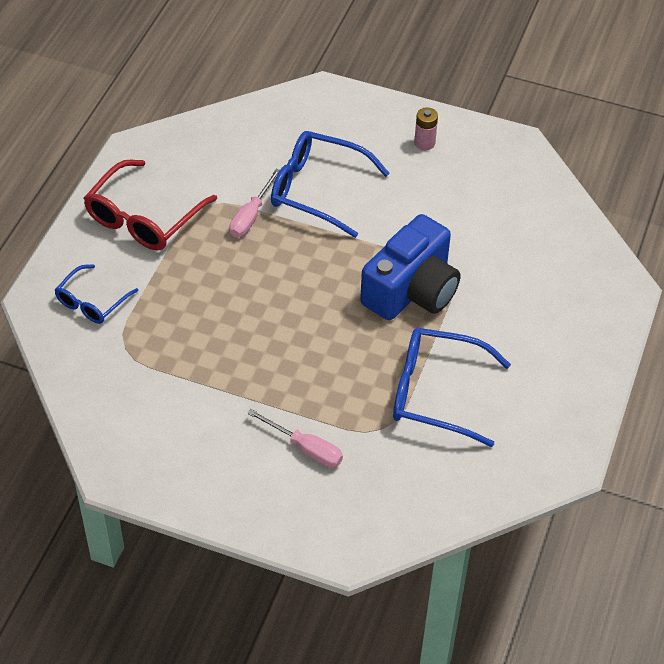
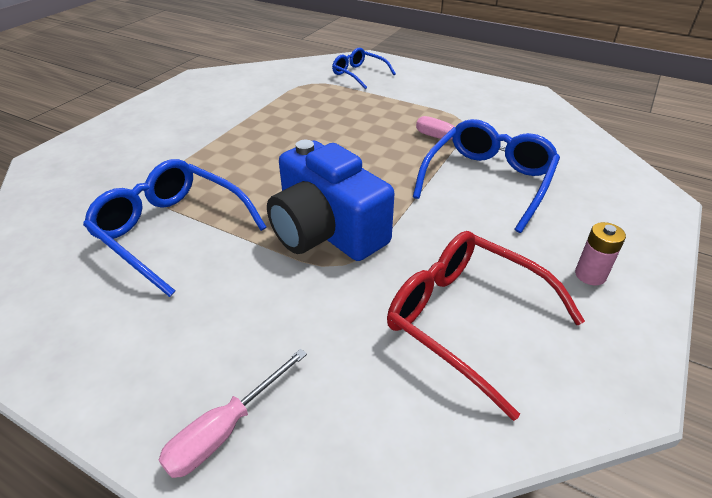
camera: 100 degrees right, 10 degrees down
(144, 217) = (447, 94): red glasses -> red glasses (467, 320)
(305, 448) = (163, 148): pink screwdriver -> pink screwdriver (225, 429)
(437, 393) = (172, 231): blue glasses -> blue glasses turned 75 degrees counterclockwise

